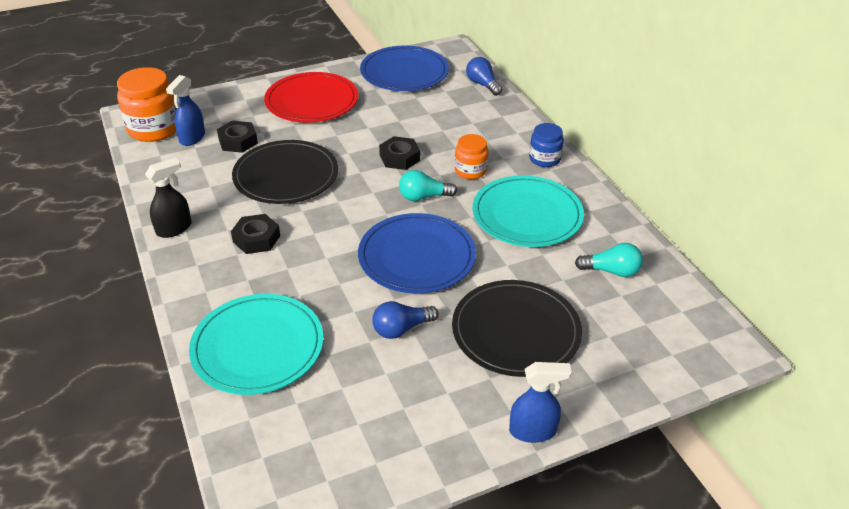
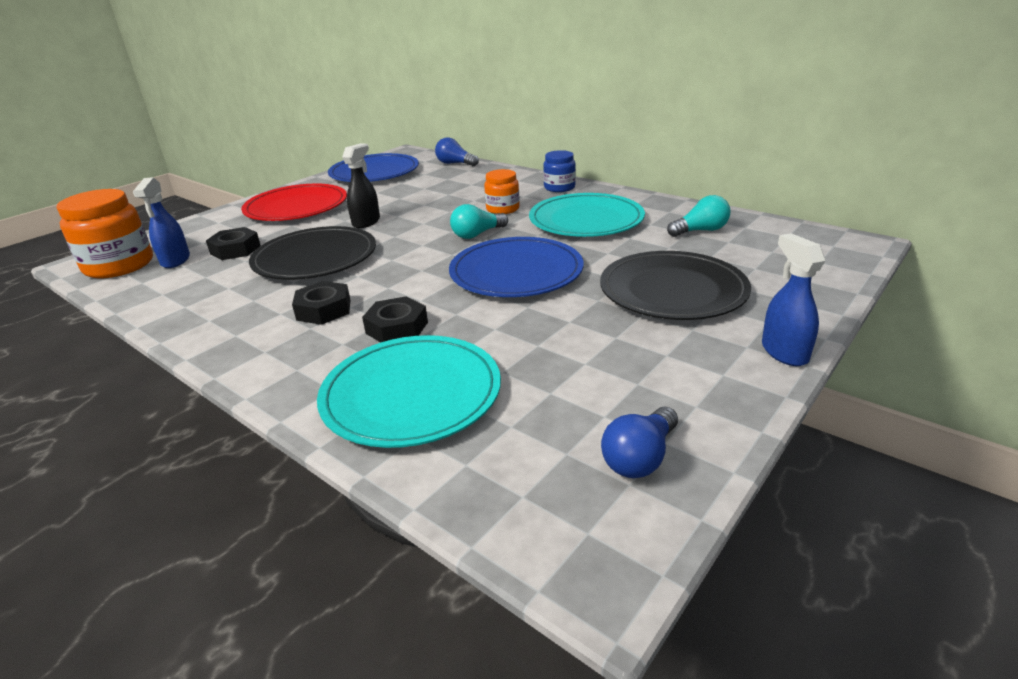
camera: 25 degrees left, 10 degrees down
(174, 228) = (208, 331): black spray bottle -> black spray bottle (366, 222)
(399, 158) = (425, 218): black nut -> black nut (397, 327)
(401, 329) = (561, 325): blue light bulb -> blue light bulb (640, 458)
(533, 431) = (784, 352): blue spray bottle -> blue spray bottle turned 75 degrees counterclockwise

